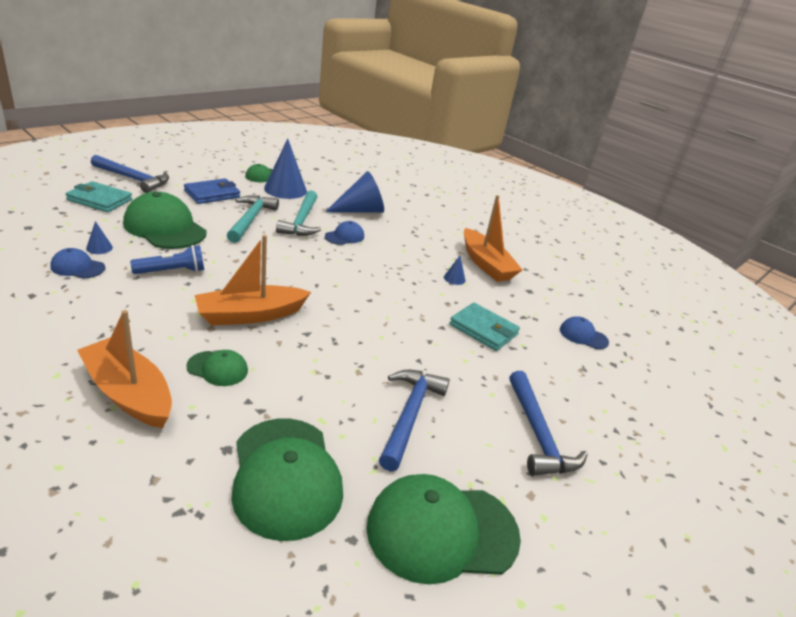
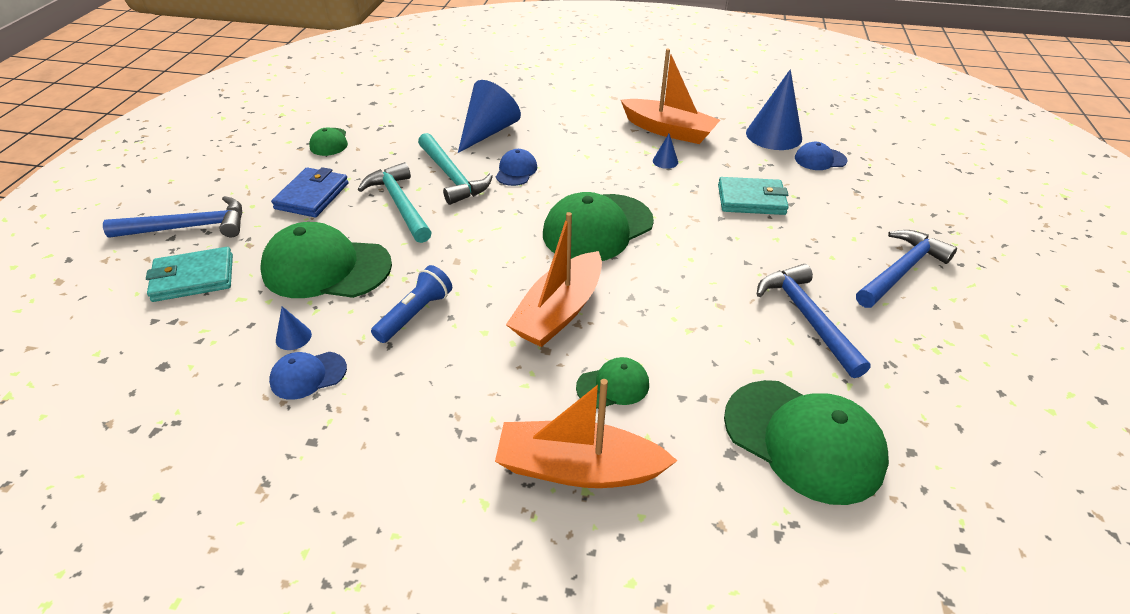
camera: 30 degrees left, 10 degrees up
(285, 189) = (380, 146): blue cone -> blue cone (773, 135)
(441, 531) = (949, 397): green cap -> green cap (597, 228)
(537, 434) = (901, 271): blue hammer -> blue hammer turned 90 degrees counterclockwise

